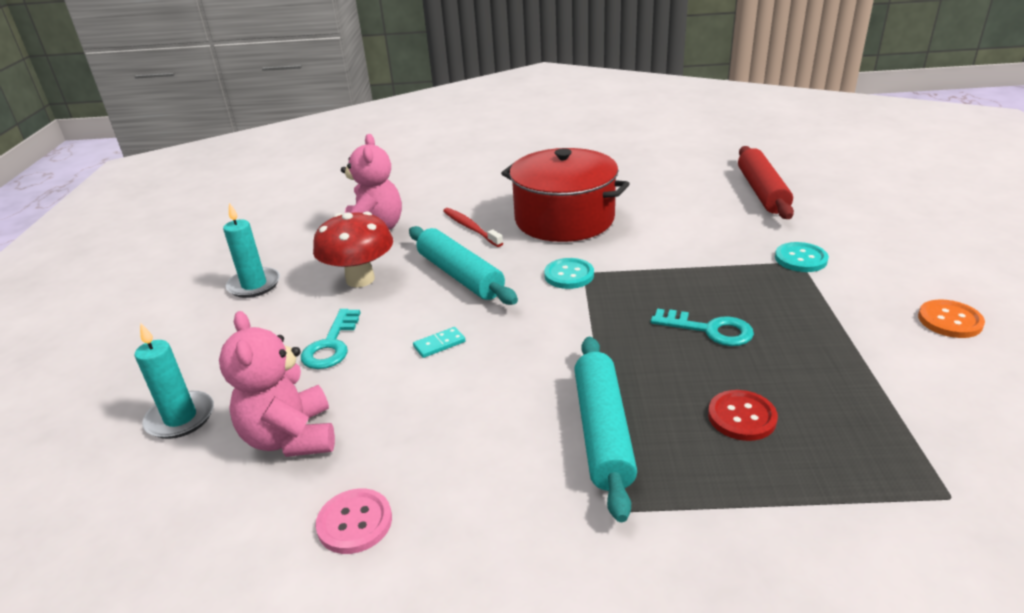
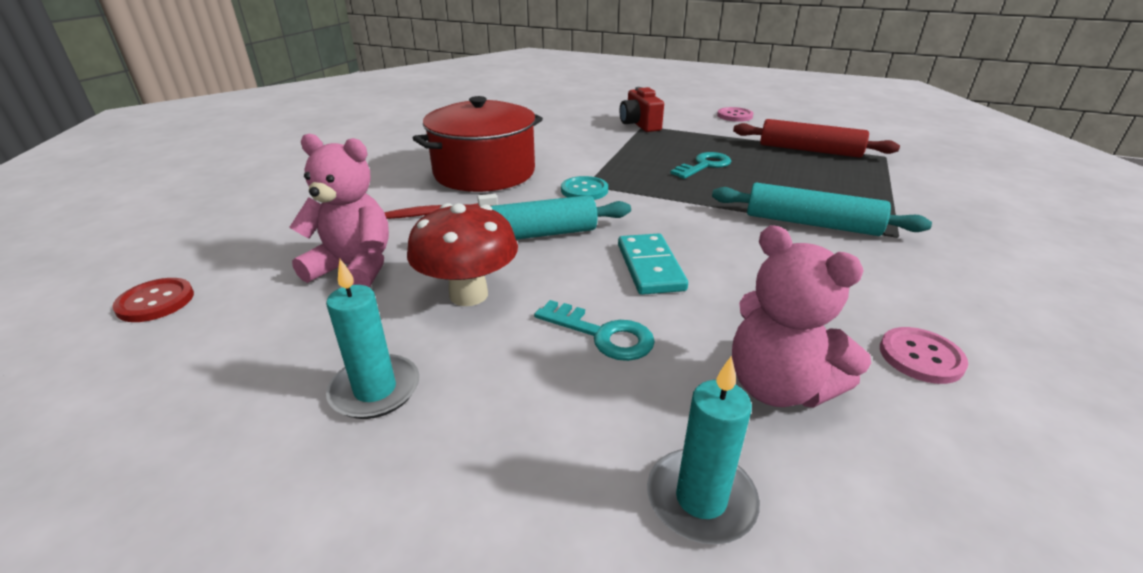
camera: 70 degrees left, 0 degrees up
(291, 437) = (778, 387): pink teddy bear -> pink teddy bear turned 45 degrees clockwise
(439, 344) = (650, 267): turquoise domino -> turquoise domino, size x1.85
(741, 417) = (807, 180): red button -> red button (156, 302)
(762, 192) = (538, 111): red rolling pin -> red rolling pin (809, 150)
(800, 259) = (639, 125): turquoise button -> red camera
(949, 320) = (734, 116): orange button -> pink button

